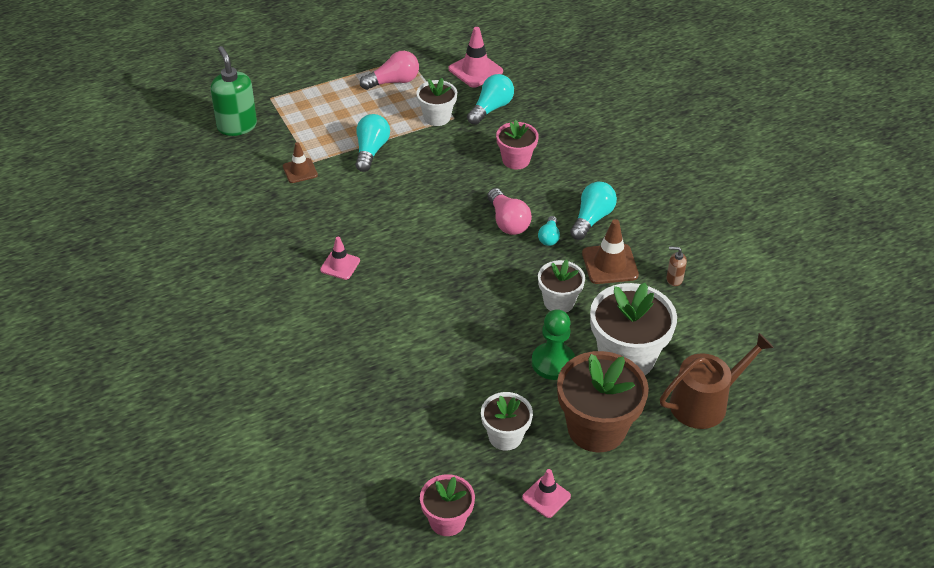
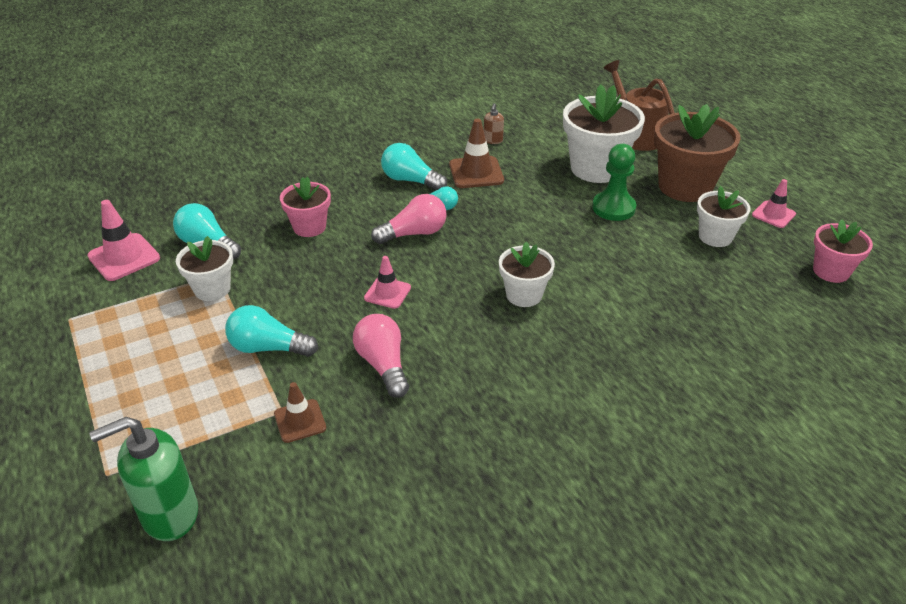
camera: 90 degrees left, 5 degrees down
(340, 265) = (494, 366): pink traffic cone -> pink traffic cone (387, 293)
(393, 81) = (118, 331): pink light bulb -> pink light bulb (383, 365)
(559, 302) = (532, 203): white flower pot -> white flower pot (524, 295)

